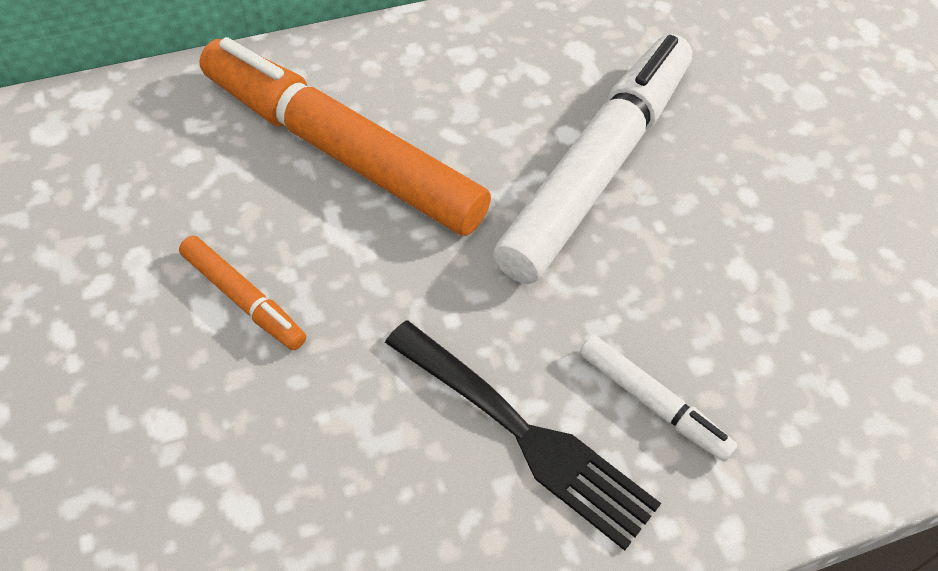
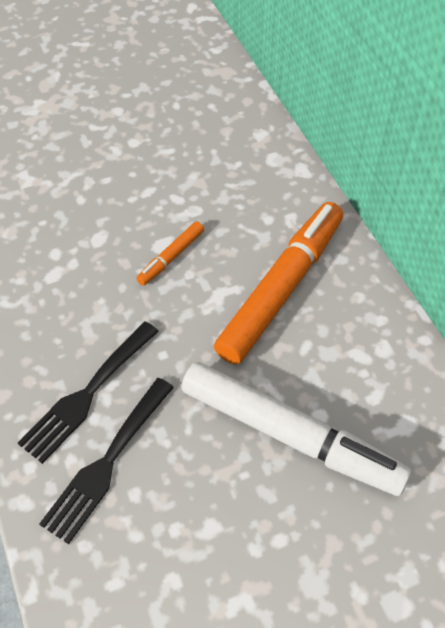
camera: 90 degrees right, 0 degrees up
(652, 403) = (107, 463): white marker -> black fork

